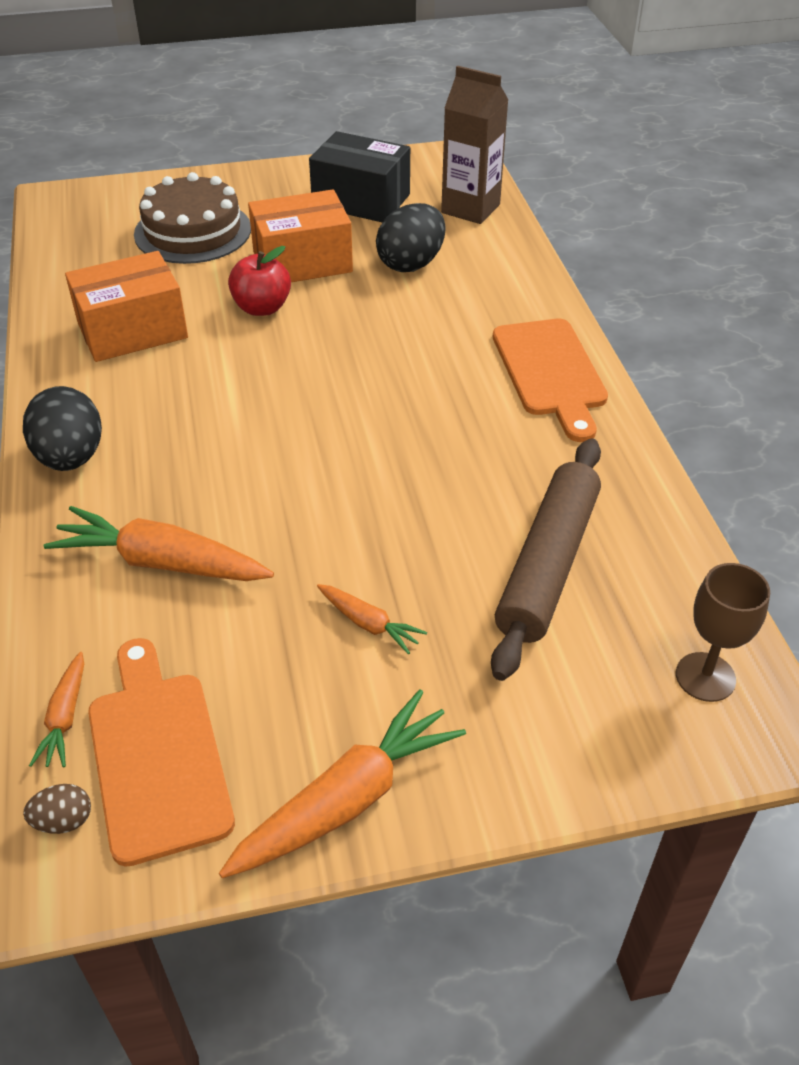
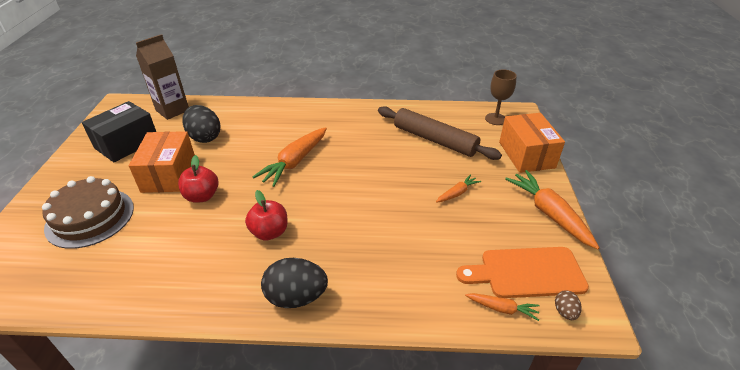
camera: 75 degrees left, 5 degrees down
(132, 330) = (182, 257): orange box -> orange box (526, 155)
(162, 562) = (401, 260): orange carrot -> orange carrot (295, 162)
(198, 397) = (269, 232): none -> red apple
(550, 372) = (318, 115): orange cutting board -> none

